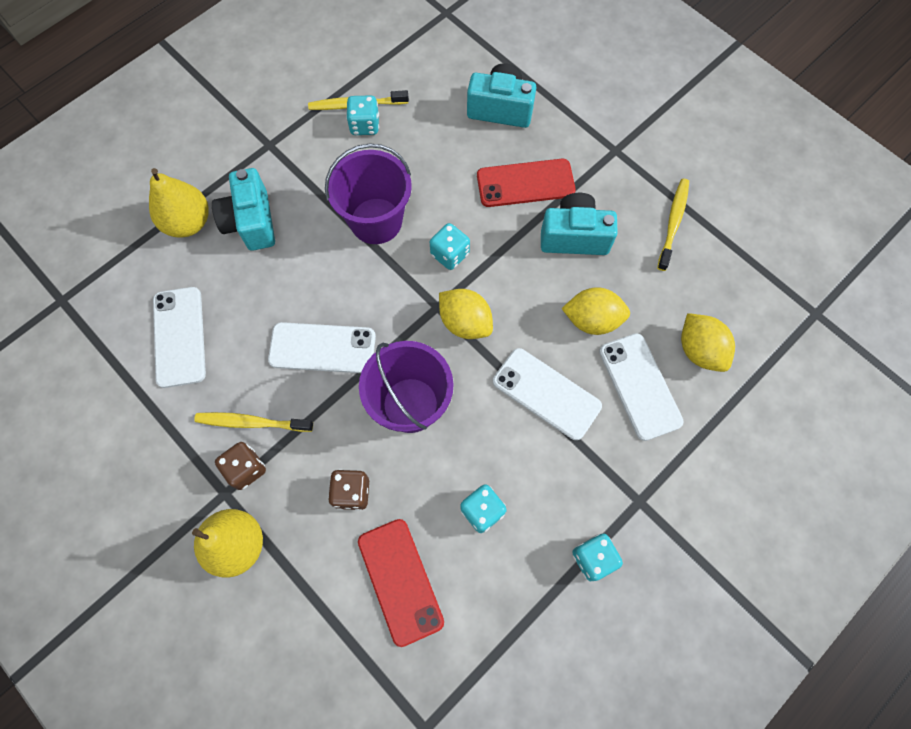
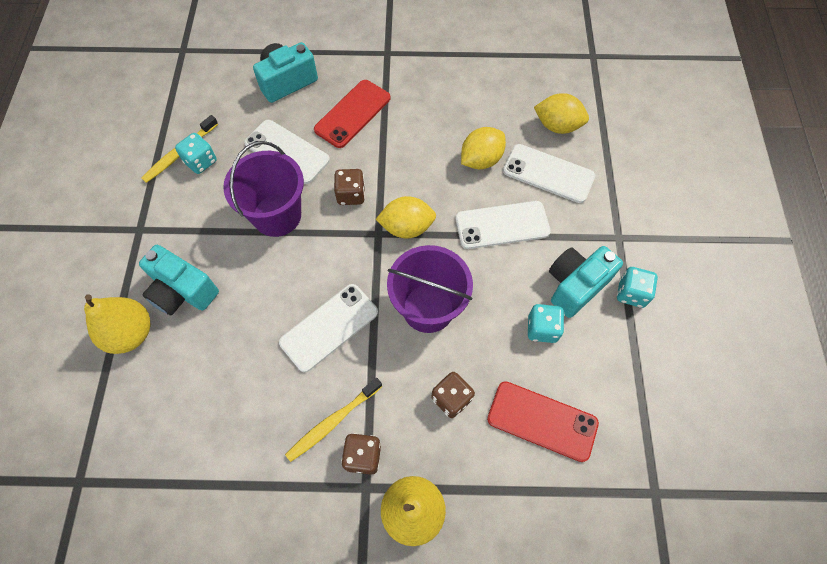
camera: 45 degrees left, 5 degrees down
(180, 337) = (212, 416): white phone -> white phone (287, 151)
(450, 254) = (351, 195): turquoise dice -> brown dice
(574, 236) = (417, 121): turquoise camera -> turquoise camera (575, 286)
(673, 223) = (466, 68): yellow toothbrush -> none

